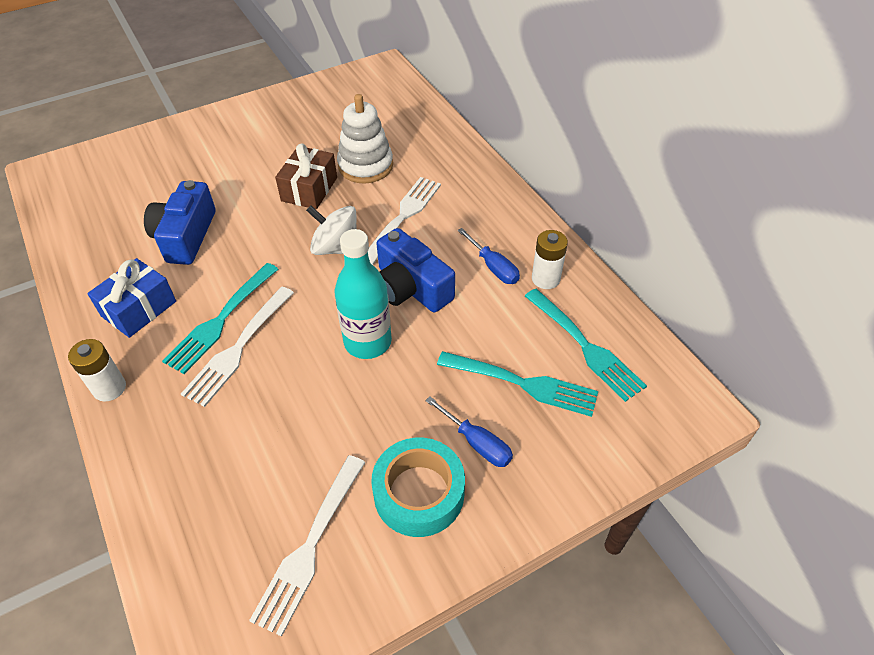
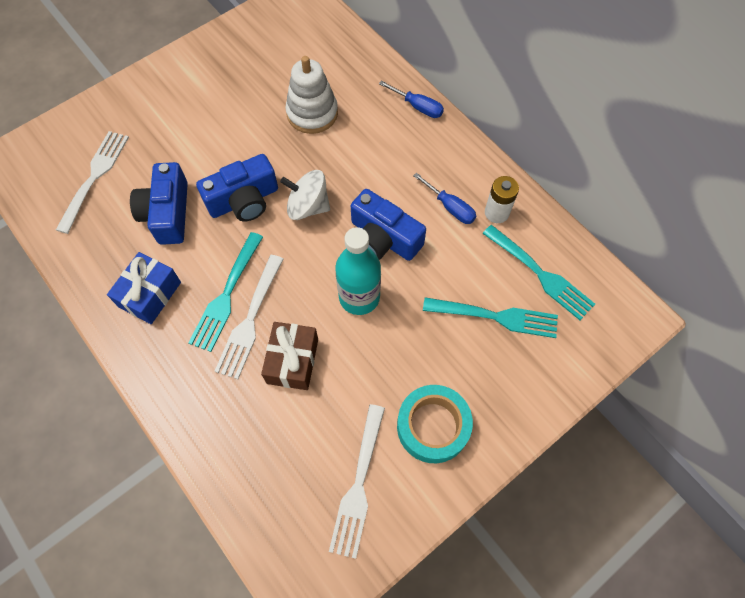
camera: 10 degrees left, 15 degrees up
(109, 388) = (151, 375): white battery -> none
(269, 234) = (244, 200): none -> blue camera
(309, 189) = (267, 146): brown gift -> brown gift (292, 361)
(403, 217) = (360, 165): white fork -> white fork (95, 177)
(477, 443) = (469, 376): blue screwdriver -> blue screwdriver (418, 107)

